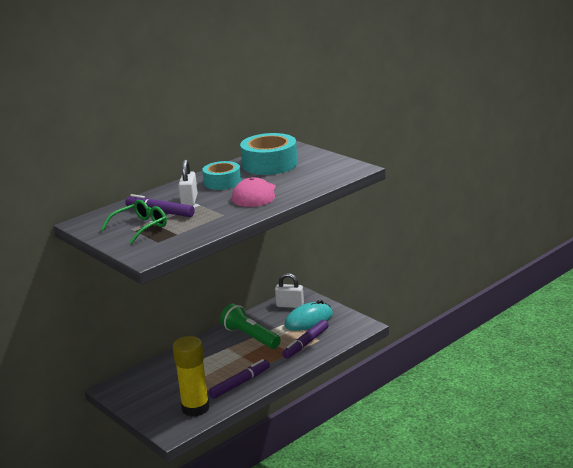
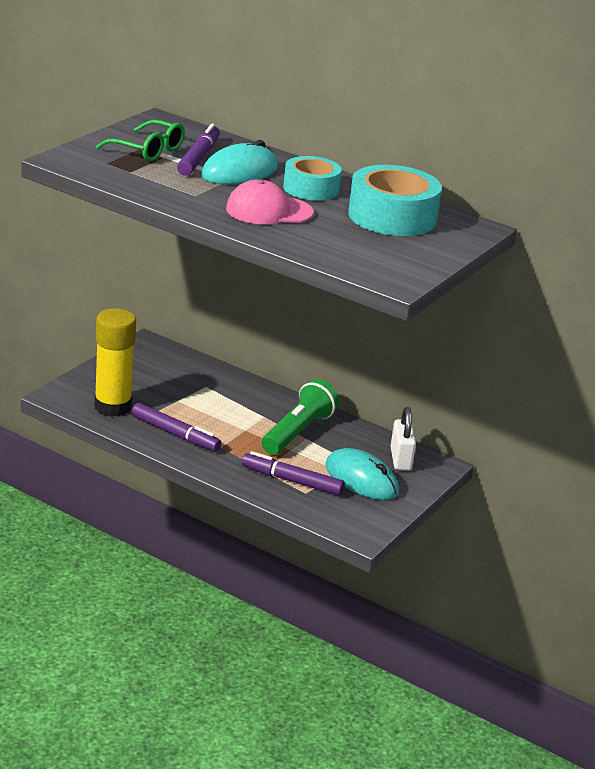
camera: 70 degrees right, 5 degrees up
(189, 201) = (239, 172): white padlock -> turquoise mouse

